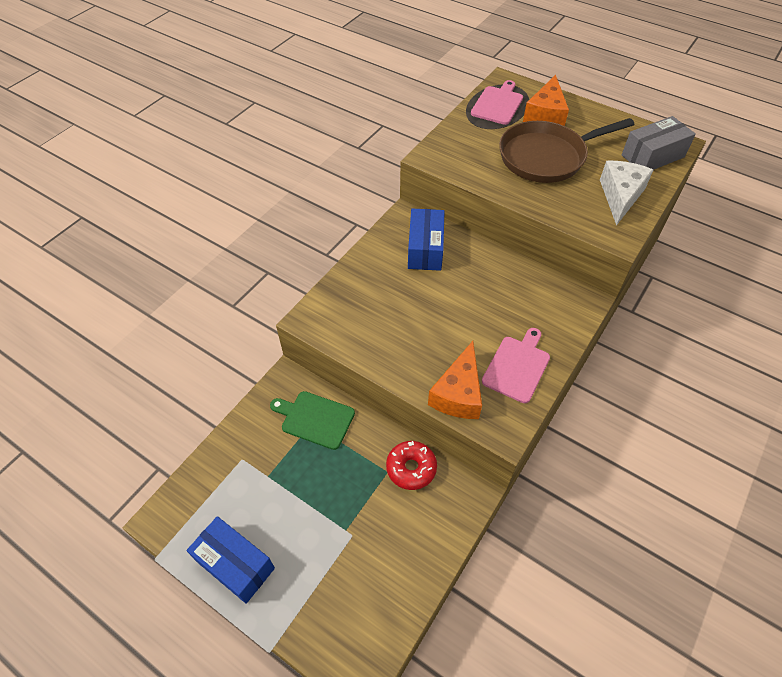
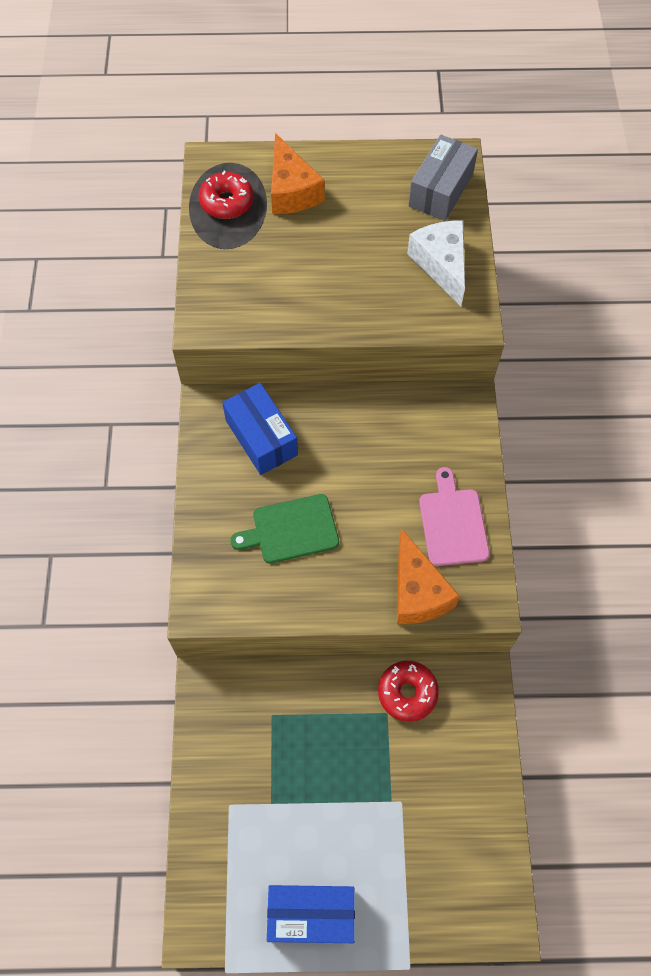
camera: 35 degrees left, 10 degrees up
(315, 419) = (271, 707): green cutting board -> green cutting board (291, 529)
(498, 104) = (227, 202): pink cutting board -> red donut
(546, 157) = (332, 252): brown pan -> none

